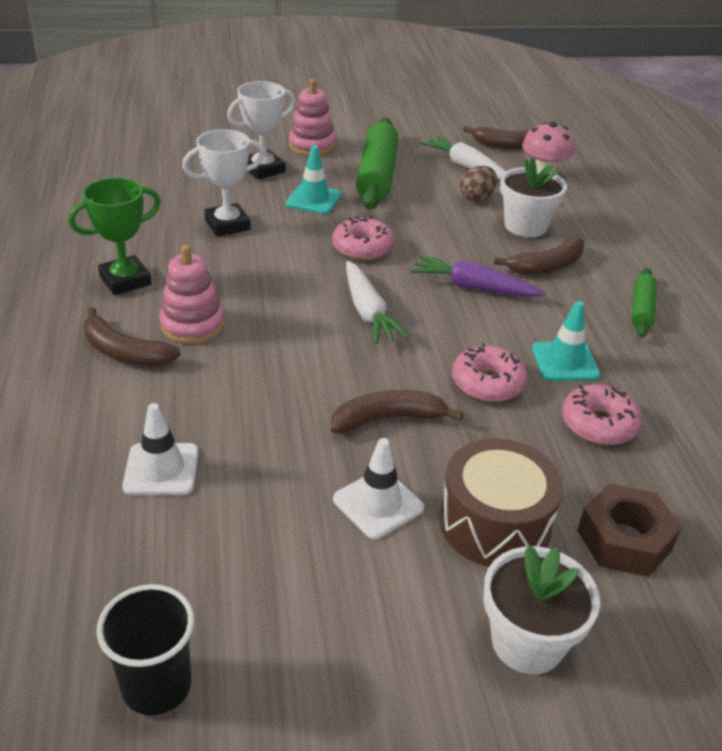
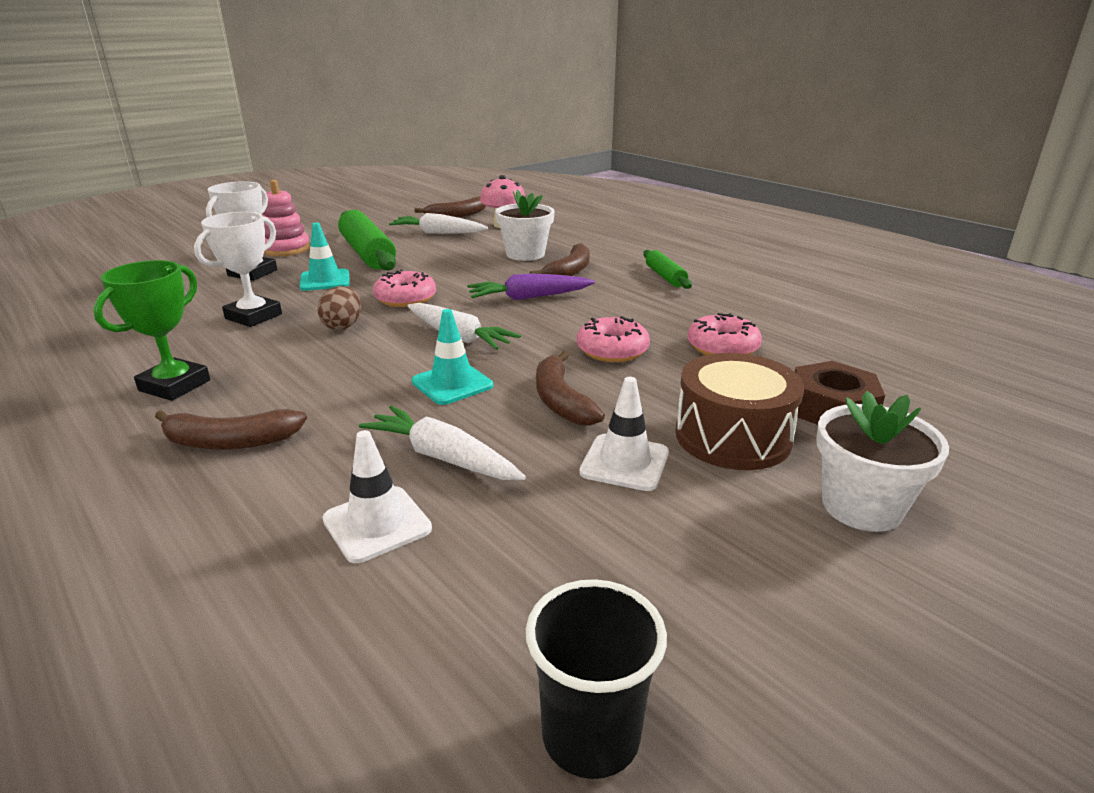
camera: 30 degrees left, 10 degrees down
(192, 325) = (291, 396): pink stacking toy -> none
(250, 433) = (442, 457): none -> white carrot
(388, 419) = (561, 400): brown banana -> brown banana turned 60 degrees counterclockwise
(476, 198) = (468, 248): brown egg -> brown egg (343, 325)
(565, 362) = (652, 320): turquoise traffic cone -> turquoise traffic cone (452, 384)

